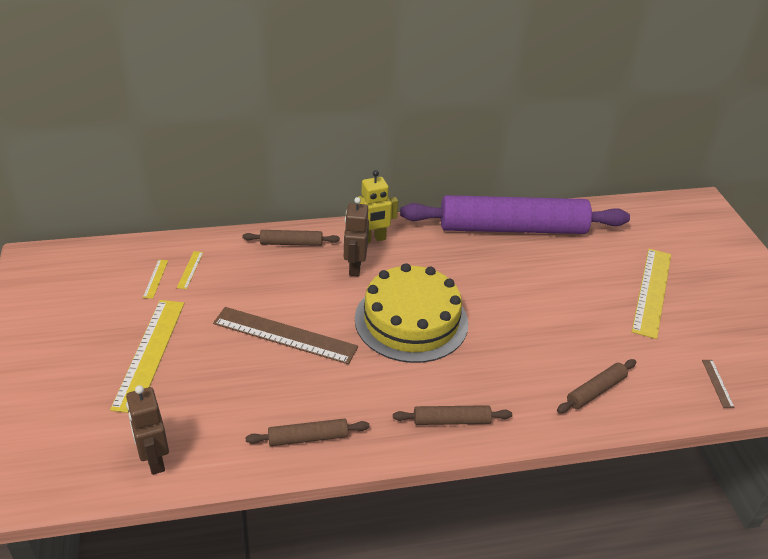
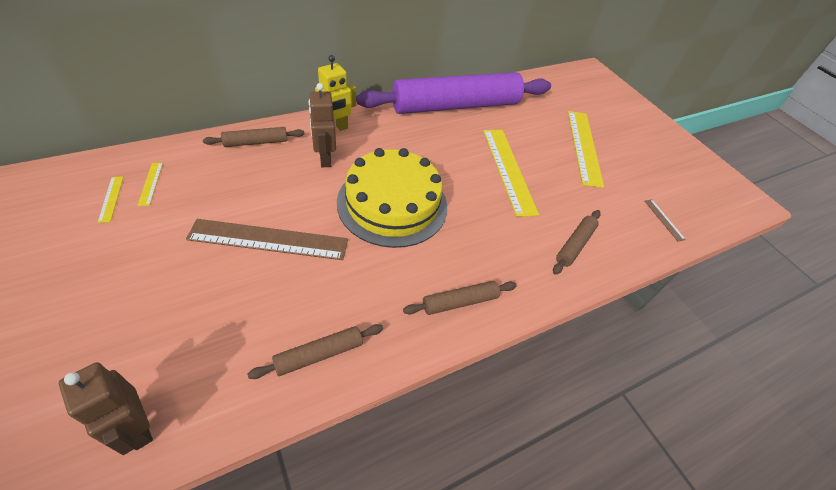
camera: 20 degrees left, 10 degrees up
(149, 353) = (114, 288): yellow ruler -> yellow ruler (508, 170)

